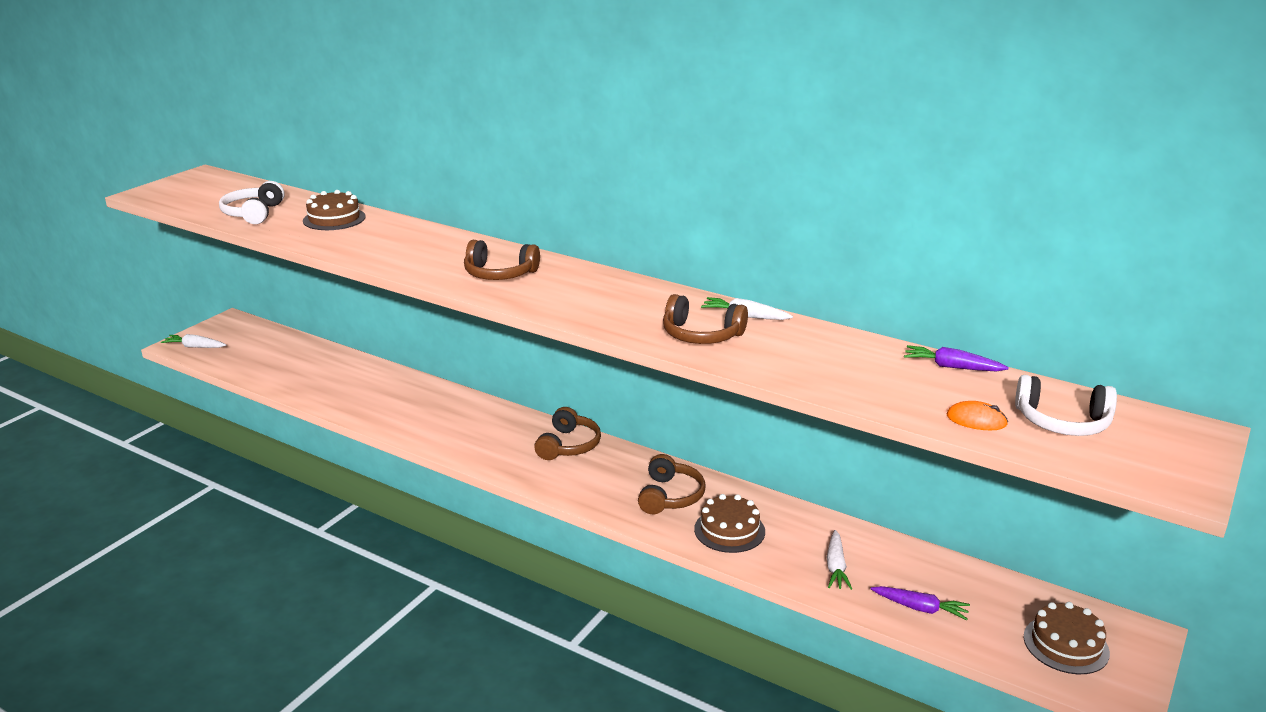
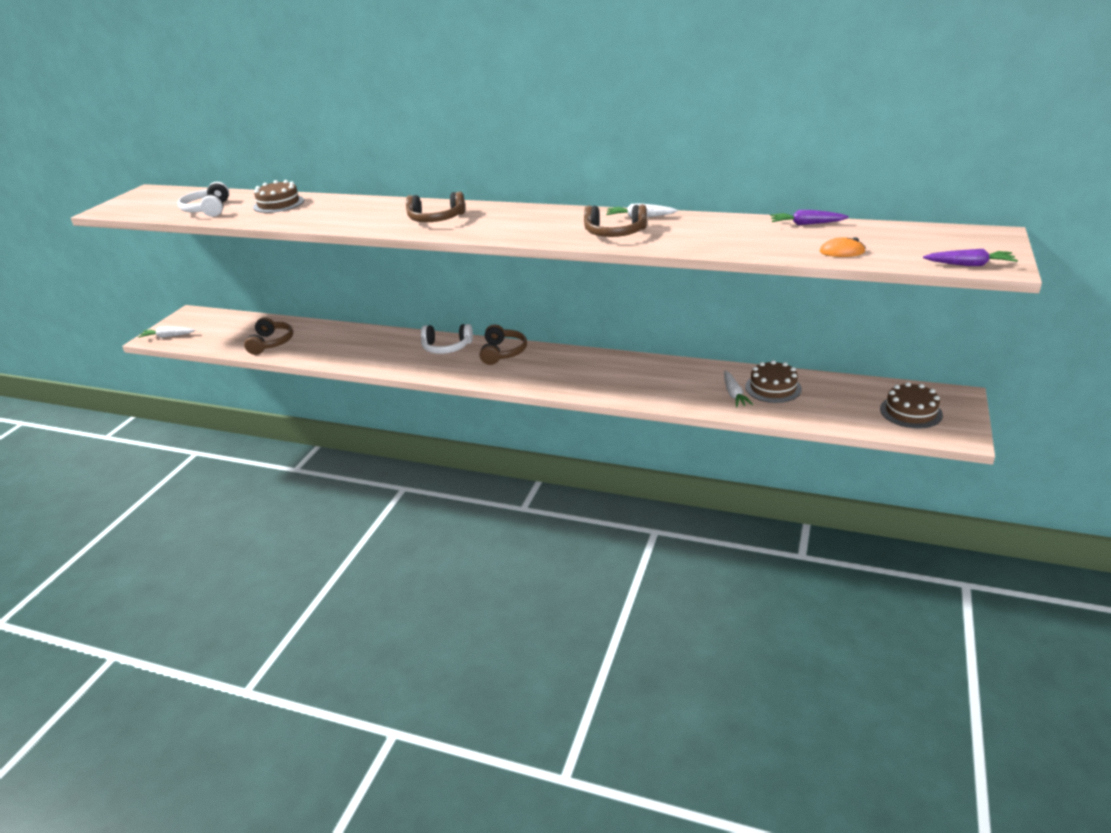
camera: 10 degrees left, 5 degrees up
(670, 496) = (594, 372): brown headphones -> brown headphones (271, 343)
(729, 530) = (648, 385): brown cake -> brown cake (773, 388)
(920, 608) = (803, 408): purple carrot -> purple carrot (969, 265)
(1062, 422) = (901, 243): white headphones -> white headphones (446, 347)

